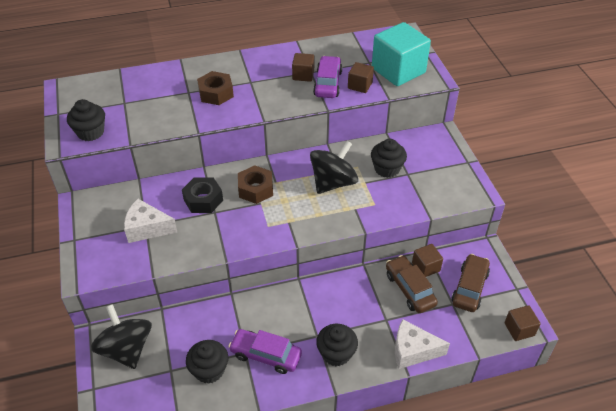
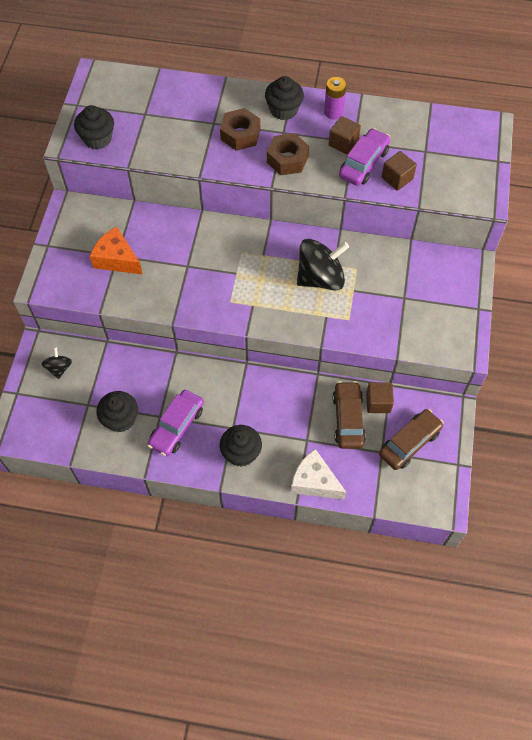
camera: 25 degrees right, 15 degrees up
(126, 349) = (59, 368): black spinning top -> black spinning top, size x0.50
(147, 228) = (117, 259): white cheese -> orange cheese
(203, 200) = (183, 248): black nut -> none
(256, 189) = (239, 256): brown nut -> brown nut (287, 159)
(266, 355) = (177, 426): purple car -> purple car turned 105 degrees counterclockwise
(282, 58) = (333, 112): none -> purple battery
(387, 169) = (385, 283): black cupcake -> black cupcake (283, 110)
(398, 70) = (451, 174): turquoise cube -> none
(519, 329) = (432, 506): brown cube -> none

